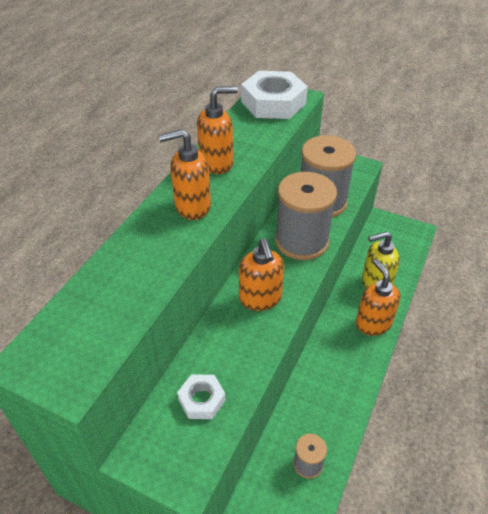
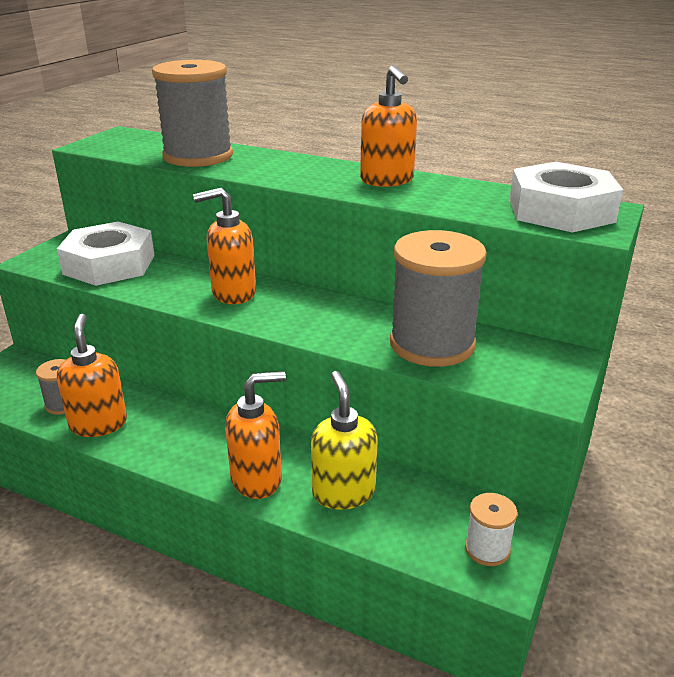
camera: 90 degrees right, 15 degrees down
(192, 207) = (300, 172): orange soap dispenser -> orange soap dispenser (98, 424)
(202, 400) = (109, 264): white nut -> white nut, size x1.92
(301, 241) = (337, 323): grey spool -> grey spool (198, 156)
(402, 233) = (487, 549): none -> white spool

